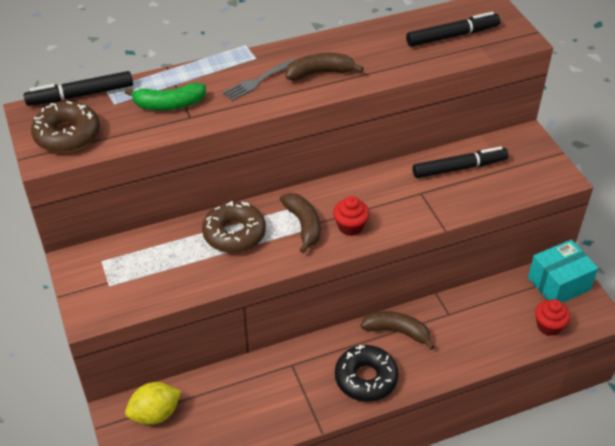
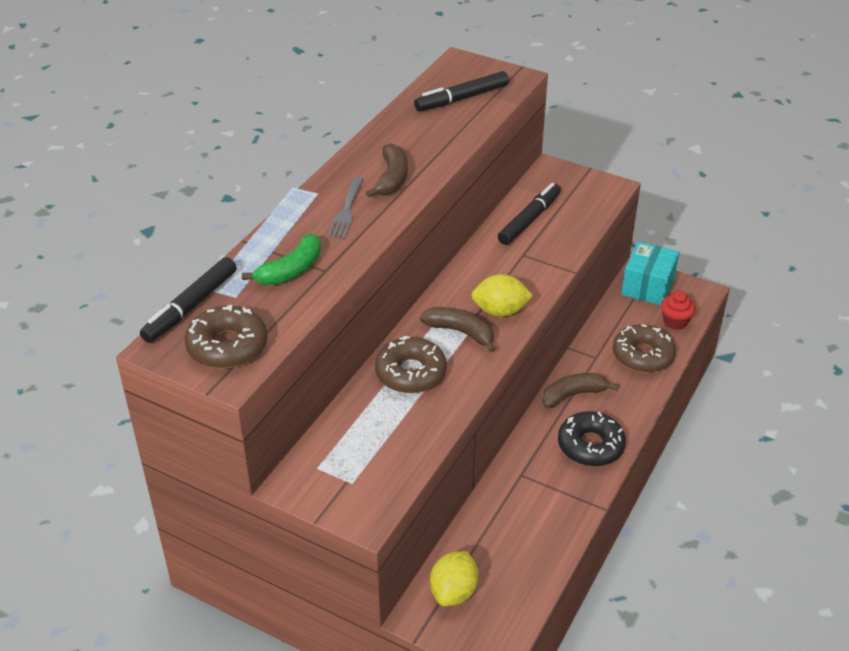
camera: 40 degrees left, 5 degrees down
(319, 73) = (391, 178): brown banana -> brown banana turned 150 degrees clockwise
(350, 226) = (500, 311): red cupcake -> yellow lemon
(452, 36) = (461, 99): black marker -> black marker turned 150 degrees counterclockwise
(488, 336) = (642, 355): none -> brown donut

